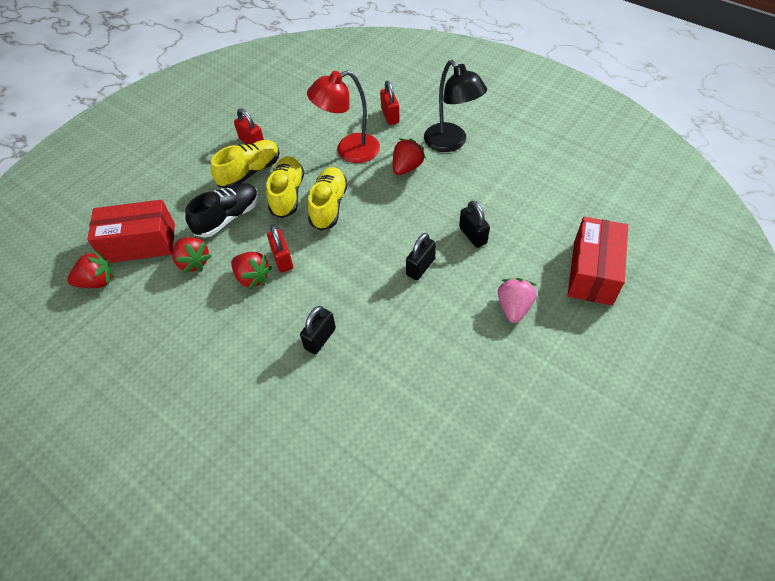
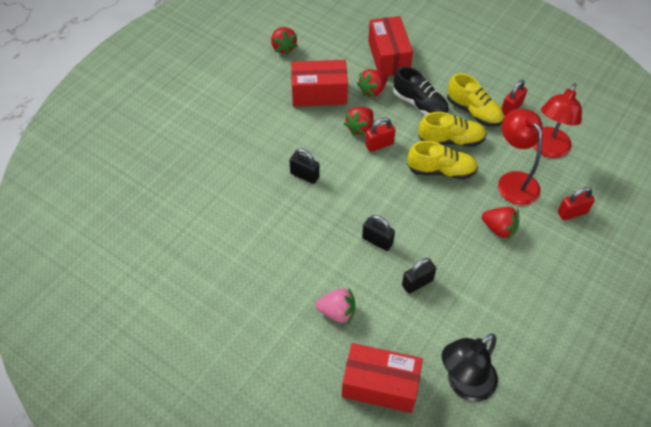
camera: 85 degrees right, 0 degrees up
(97, 281) = (351, 41): red strawberry -> red strawberry (283, 47)
(183, 321) = (319, 93): none -> red box
(311, 122) = (547, 149): none -> red lamp
(451, 143) = (541, 267): black lamp -> black lamp (464, 384)

